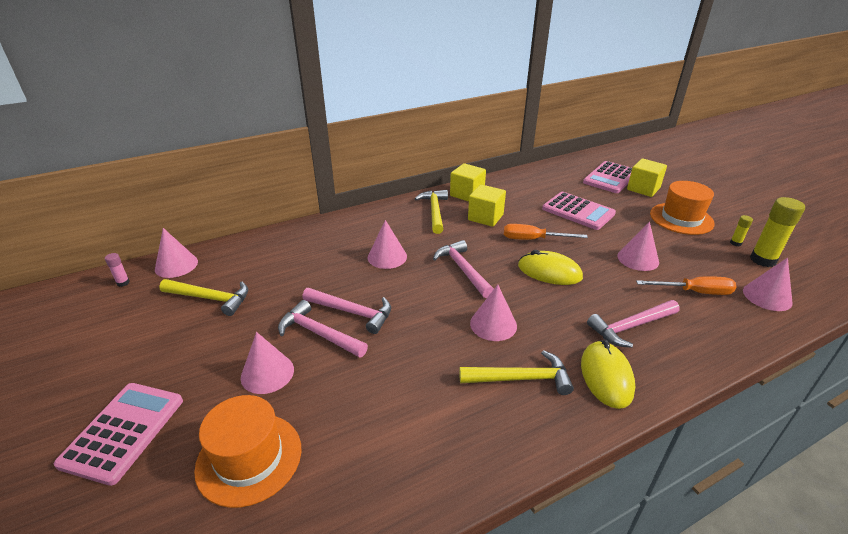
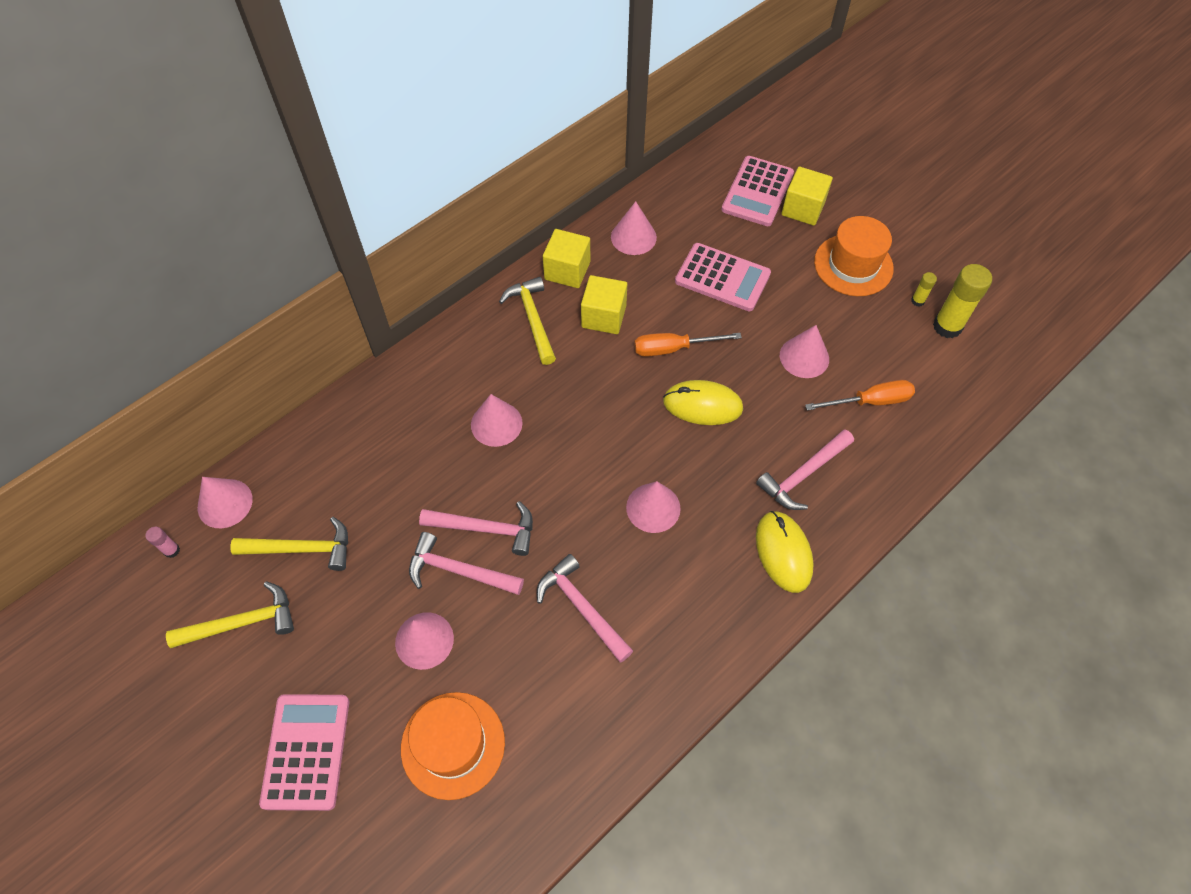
camera: 15 degrees left, 25 degrees up
(463, 269) = (597, 425): pink hammer -> pink hammer (581, 607)
(521, 378) = (697, 577): yellow hammer -> yellow hammer (242, 622)
(767, 296) = (948, 390): pink cone -> pink cone (633, 237)

